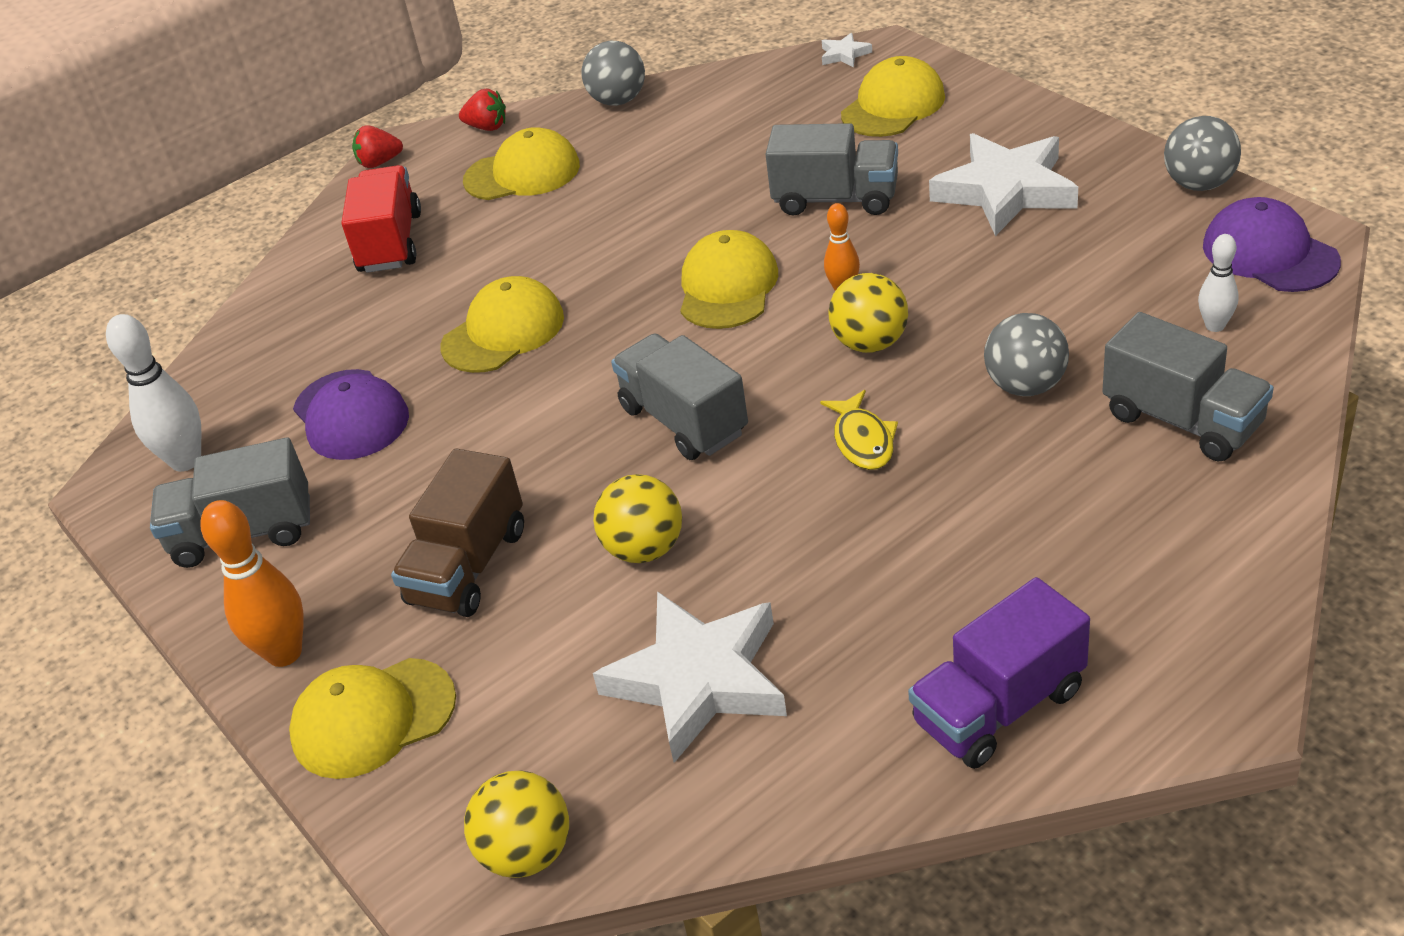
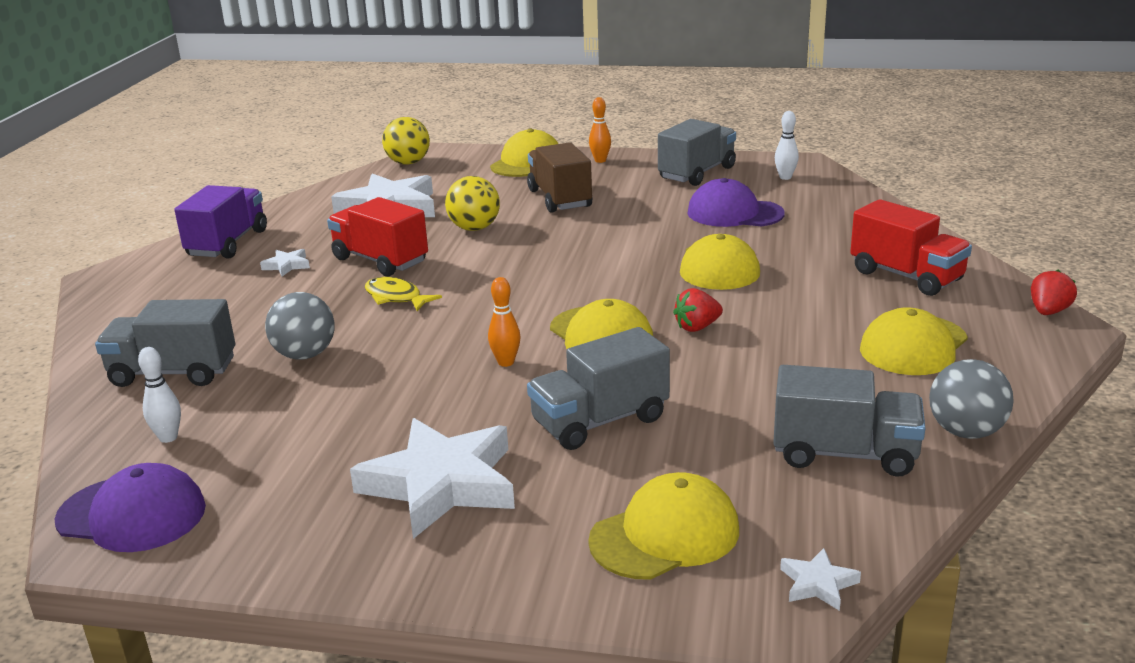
camera: 135 degrees right, 15 degrees down
(186, 461) = (785, 177): white bowling pin -> white bowling pin, size x0.59
(284, 653) = (600, 160): orange bowling pin -> orange bowling pin, size x0.59
(487, 127) = (1030, 365): red strawberry -> red strawberry (697, 327)
(684, 421) = (526, 271): grey truck -> grey truck (844, 454)
(821, 532) = (380, 260): none -> red truck
(870, 343) = (446, 341): yellow ball -> none
(893, 106) = (665, 535): yellow cap -> yellow cap turned 120 degrees counterclockwise
(946, 586) = (287, 265): none -> white star
(1199, 184) = (233, 563): grey ball -> none

